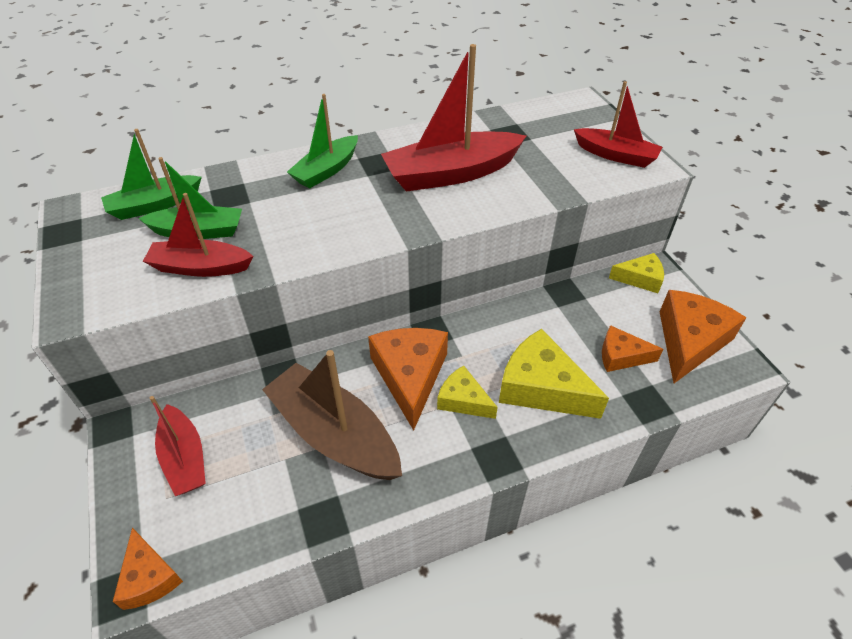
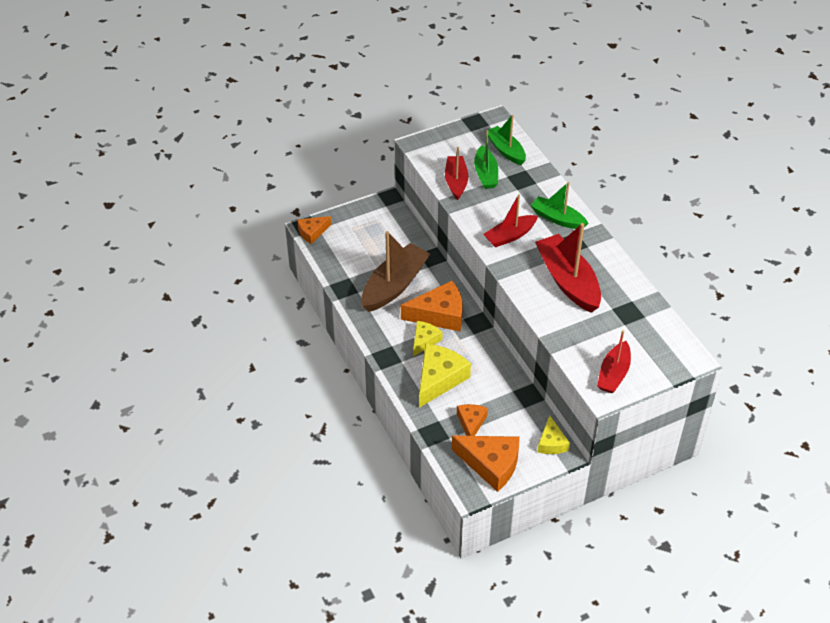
camera: 85 degrees right, 0 degrees up
(184, 458) = (374, 229): red boat -> red boat (510, 236)

